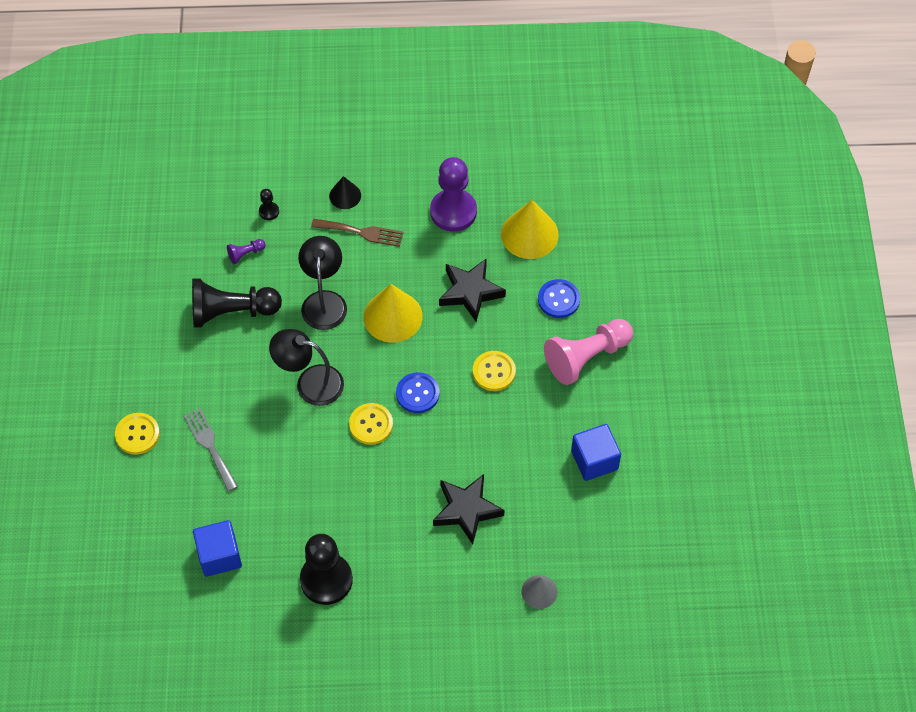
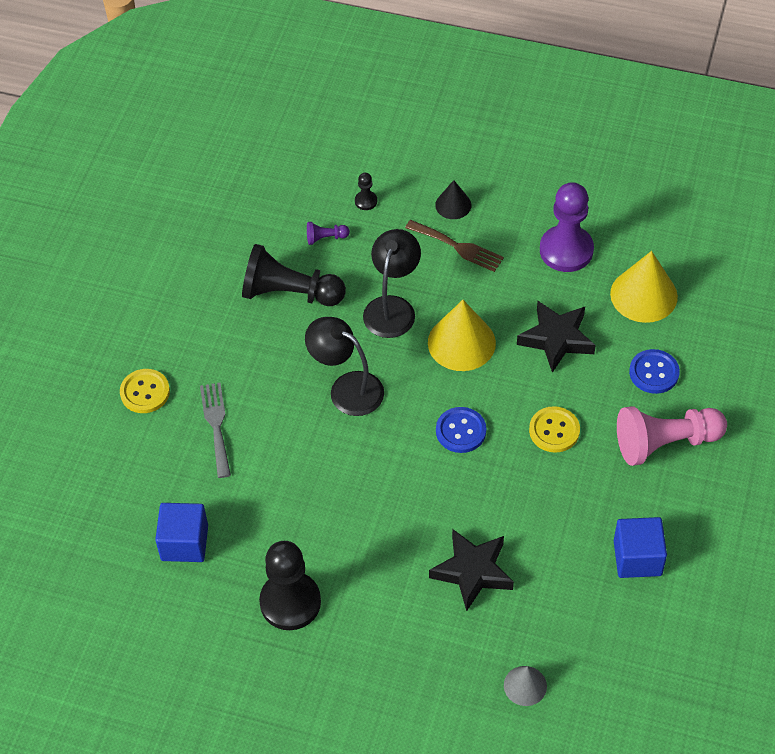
camera: 20 degrees right, 5 degrees down
(371, 424) = (398, 450): yellow button -> none

